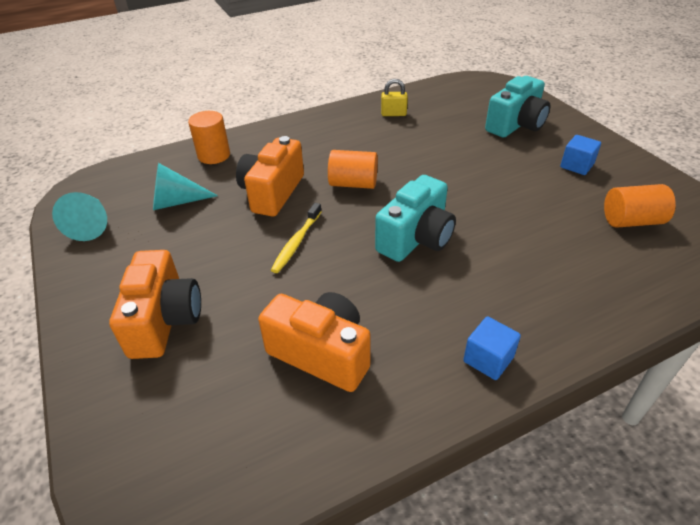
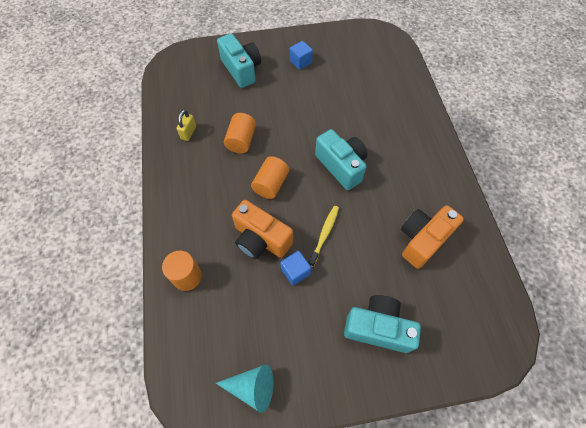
camera: 75 degrees left, 20 degrees up
(165, 320) = (378, 328): orange camera -> turquoise camera
(176, 202) = (245, 313): turquoise cone -> none
(296, 243) = (324, 234): yellow toothbrush -> yellow toothbrush turned 105 degrees counterclockwise
(488, 359) = (440, 165): blue cube -> blue cube (295, 271)
(631, 221) = (358, 64): orange cylinder -> orange cylinder (241, 140)

